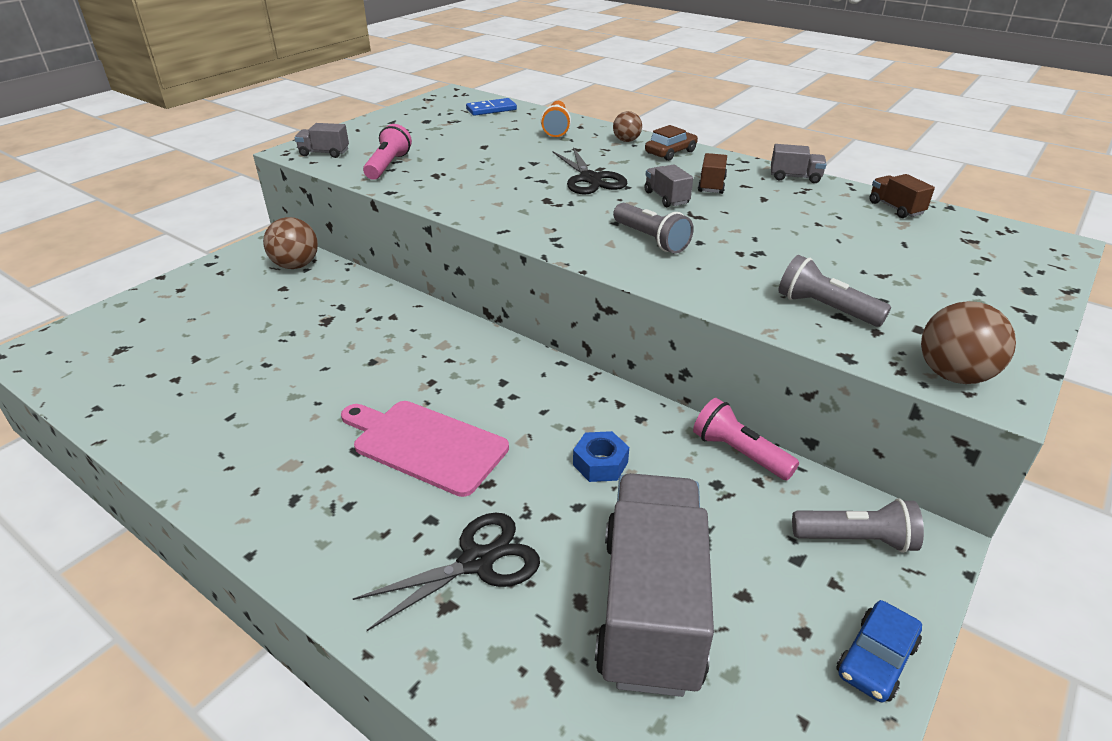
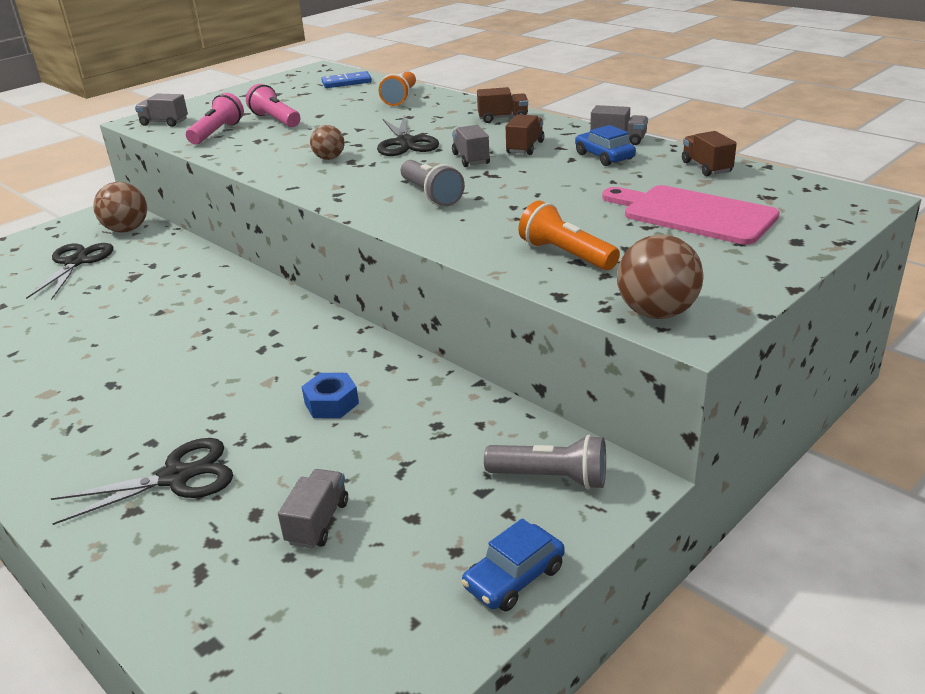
camera: 10 degrees right, 5 degrees down
(256, 305) = (76, 262): none -> black scissors
(425, 444) = (175, 382): pink cutting board -> pink cutting board (693, 214)
(626, 141) = (464, 108): brown ball -> brown ball (329, 158)
(650, 607) = (318, 522): grey truck -> grey truck, size x0.41
(670, 152) = (503, 118): brown car -> brown truck
(739, 453) = (473, 399): pink flashlight -> pink flashlight (275, 120)
(793, 196) = (604, 156): none -> blue car
(825, 308) = (566, 255): grey flashlight -> orange flashlight

